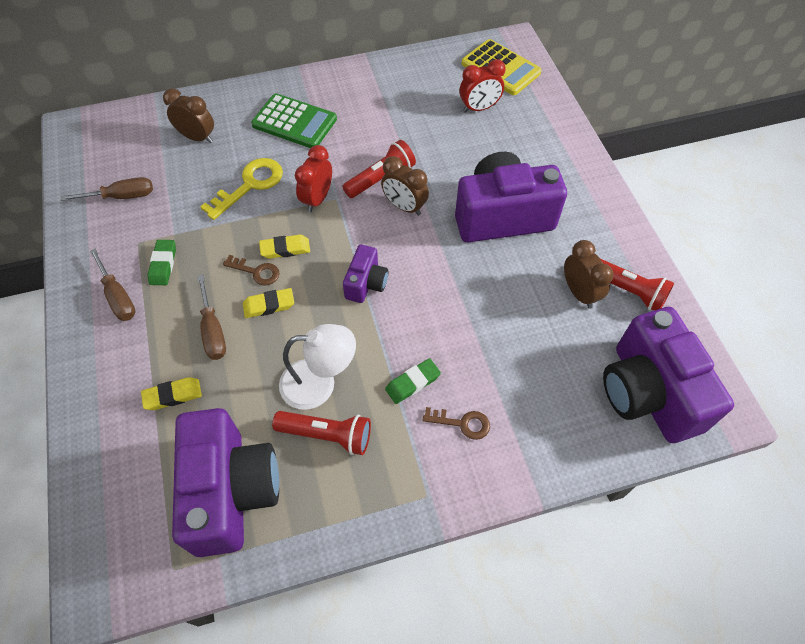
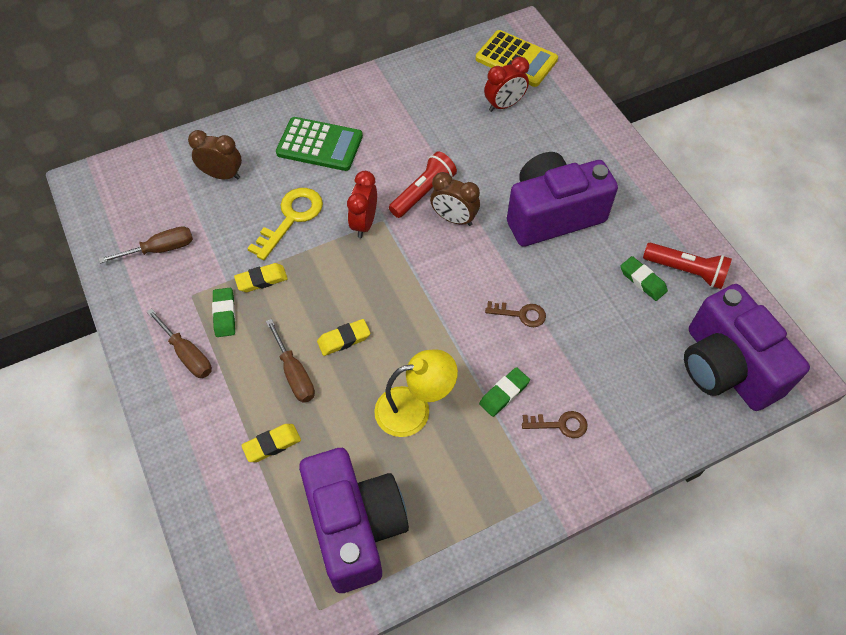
camera: 10 degrees left, 0 degrees up
(256, 272) = (322, 307): brown key -> brown key (520, 314)
(285, 249) = (345, 280): yellow eraser -> yellow eraser (261, 280)
(319, 383) = (414, 409): white lamp -> yellow lamp
(327, 435) = (434, 457): red flashlight -> none
(366, 283) = (435, 302): purple camera -> none
(579, 293) = (642, 280): brown clock -> green eraser

